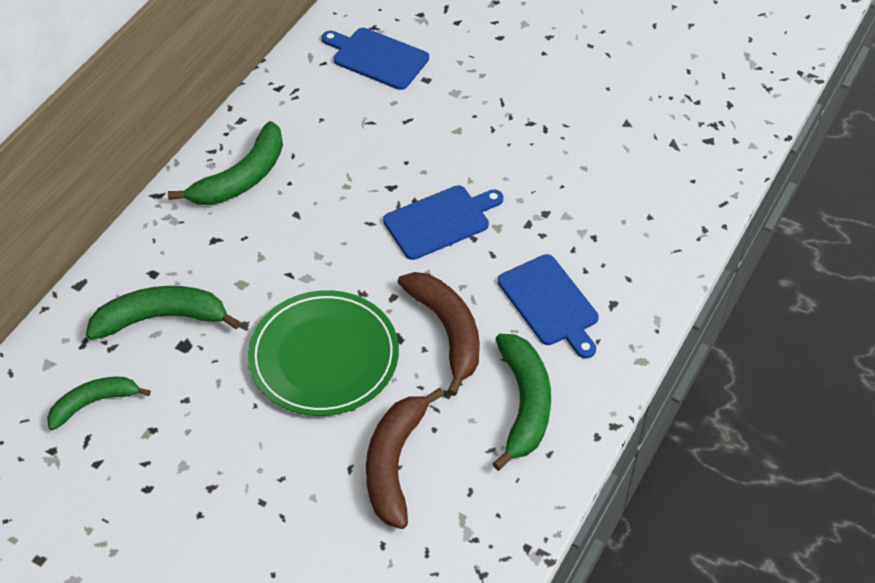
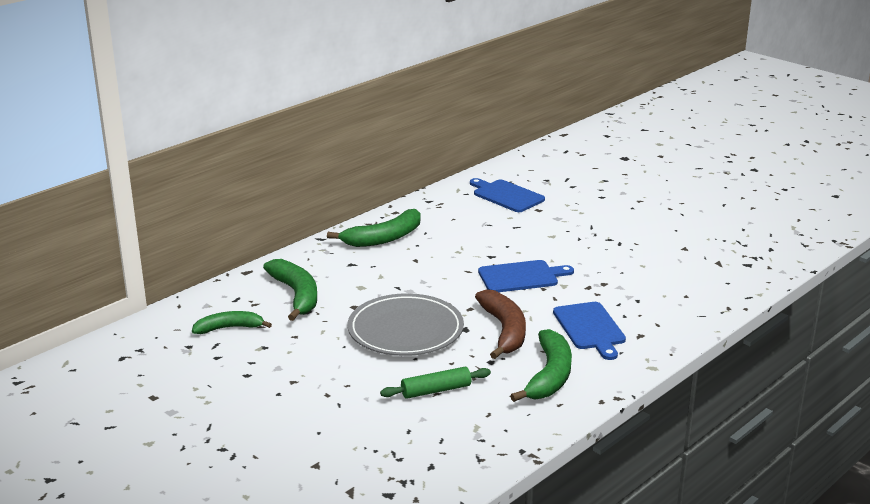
camera: 15 degrees right, 25 degrees down
(161, 318) = (296, 295): green banana -> green banana turned 60 degrees clockwise
(324, 357) = (405, 330): green plate -> grey plate
(394, 463) = (436, 390): brown banana -> green rolling pin

